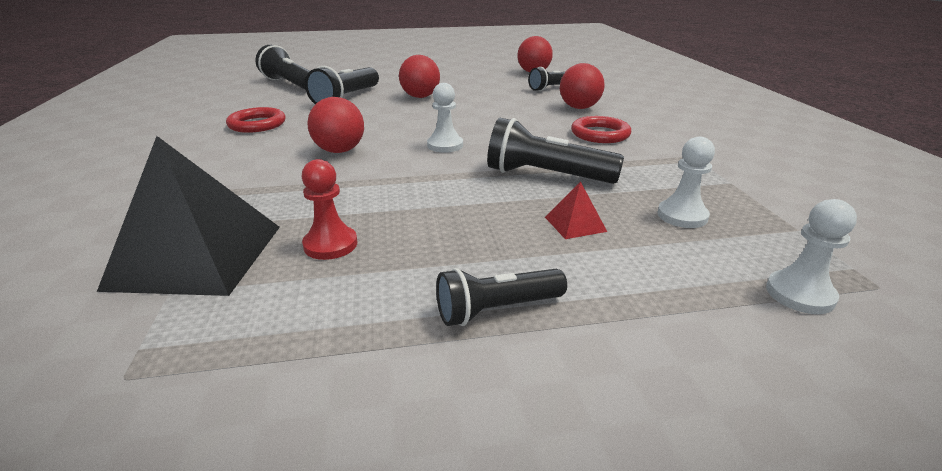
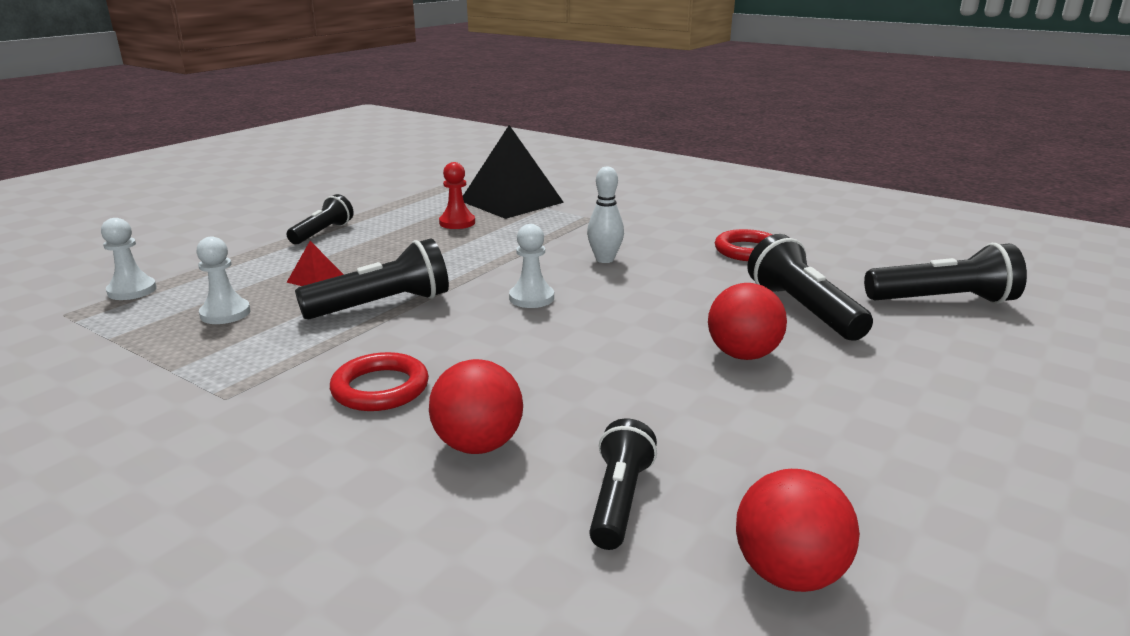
camera: 135 degrees right, 5 degrees down
(339, 151) = (604, 259): red ball -> white bowling pin

